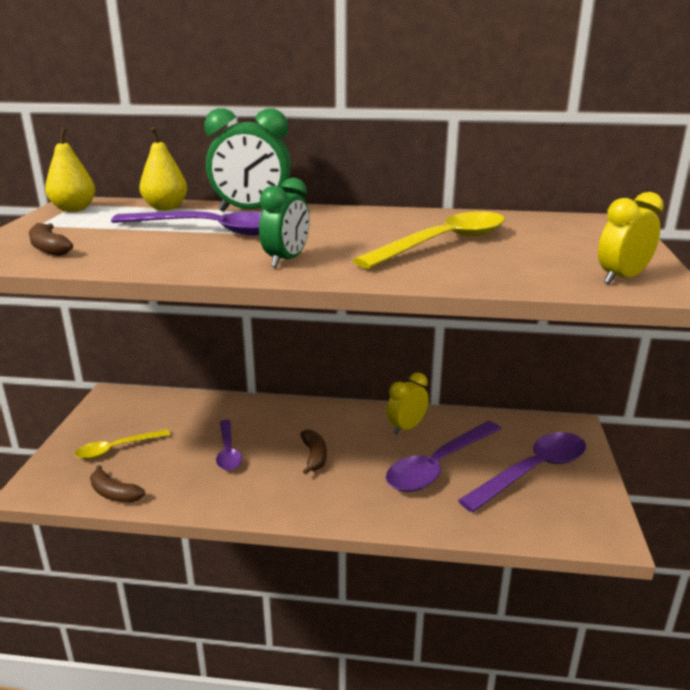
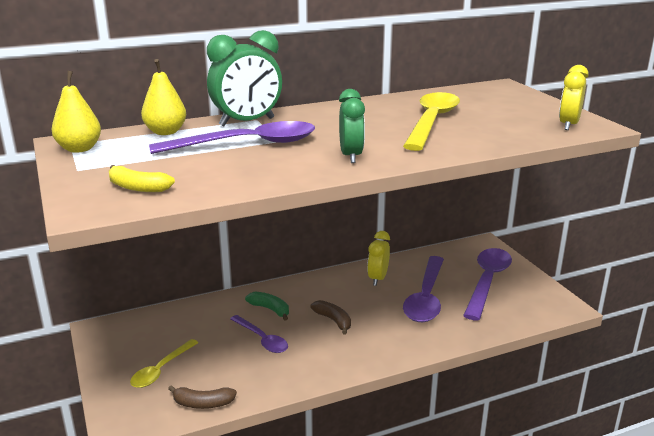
camera: 30 degrees left, 0 degrees up
(49, 248) = (137, 187): brown banana -> yellow banana
(266, 425) = (270, 309): none -> green banana

